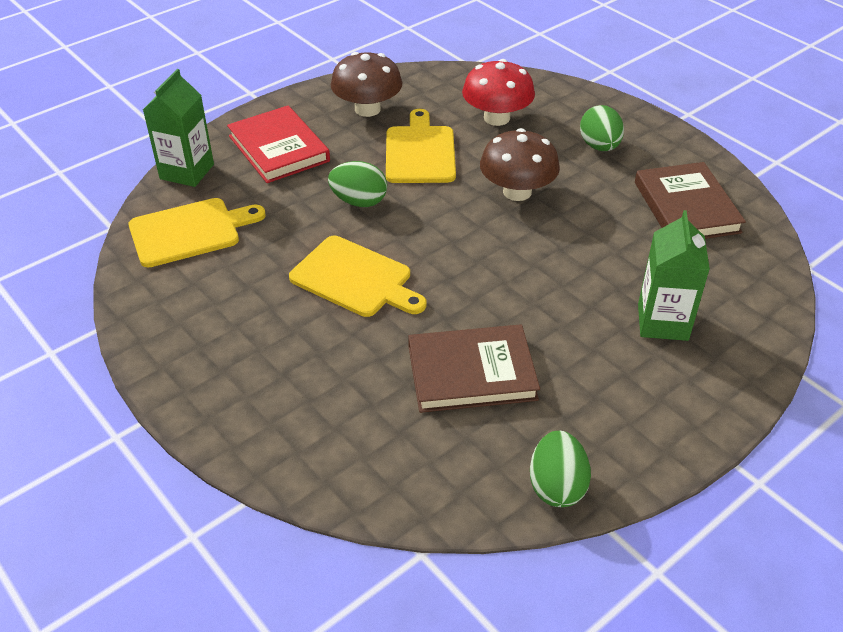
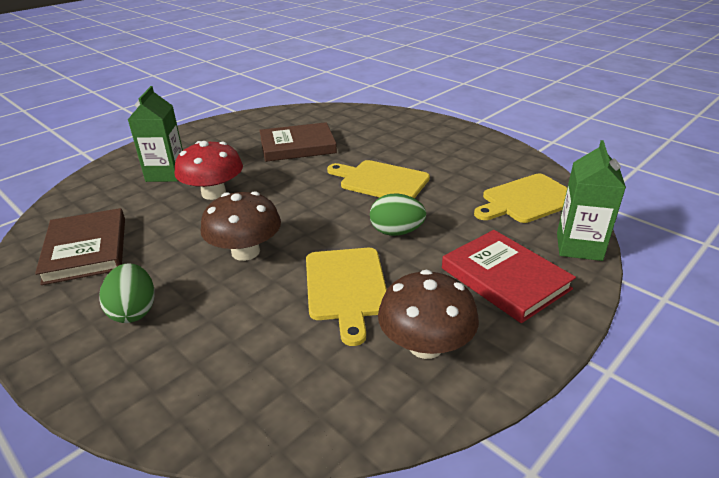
camera: 175 degrees right, 10 degrees down
(496, 118) = (250, 345): red mushroom -> red mushroom (214, 193)
(556, 486) = (259, 117): green egg -> none

